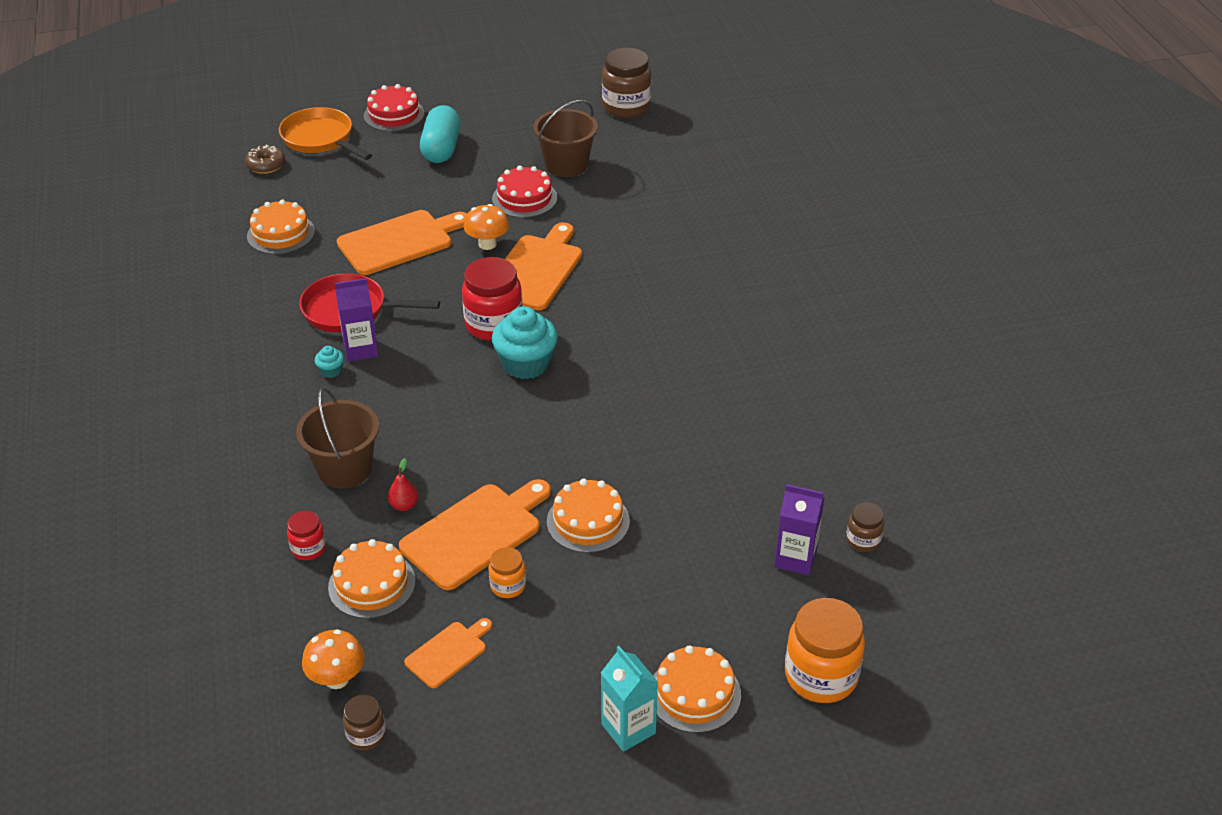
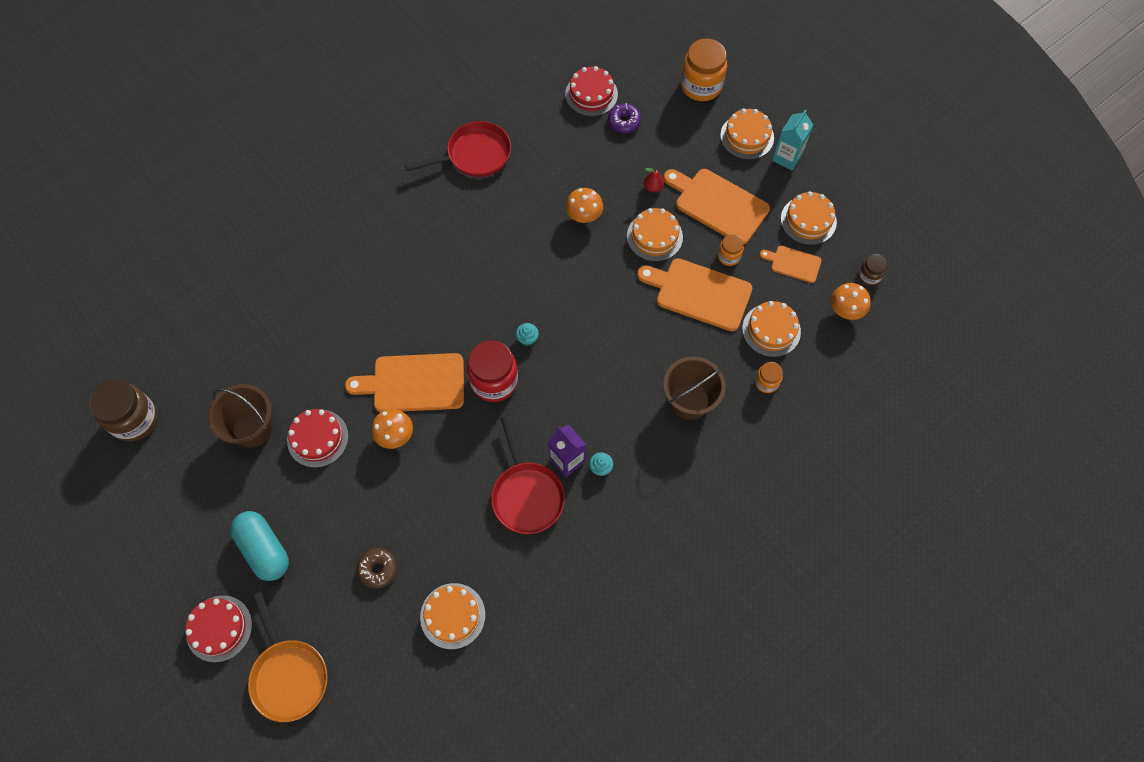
camera: 115 degrees left, 25 degrees up
(266, 165) = (353, 701): brown donut -> brown donut (378, 569)
(308, 548) = (766, 382): red jar -> orange jar
(320, 139) = (288, 675): orange pan -> orange pan turned 45 degrees counterclockwise
(399, 241) = (421, 507): orange cutting board -> orange cutting board (718, 204)
(404, 505) = (700, 346): red pear -> red pear (653, 187)
(441, 148) = (264, 549): turquoise capsule -> turquoise capsule turned 75 degrees clockwise
(504, 704) = (808, 220): none -> orange cake
(526, 364) = (527, 338): turquoise cupcake -> turquoise cupcake, size x0.45
(661, 464) = (584, 216): none -> orange mushroom
(795, 558) = (624, 122): purple carton -> purple donut
(814, 396) = (474, 155): none -> red pan
(863, 540) = (591, 94): brown jar -> red cake

